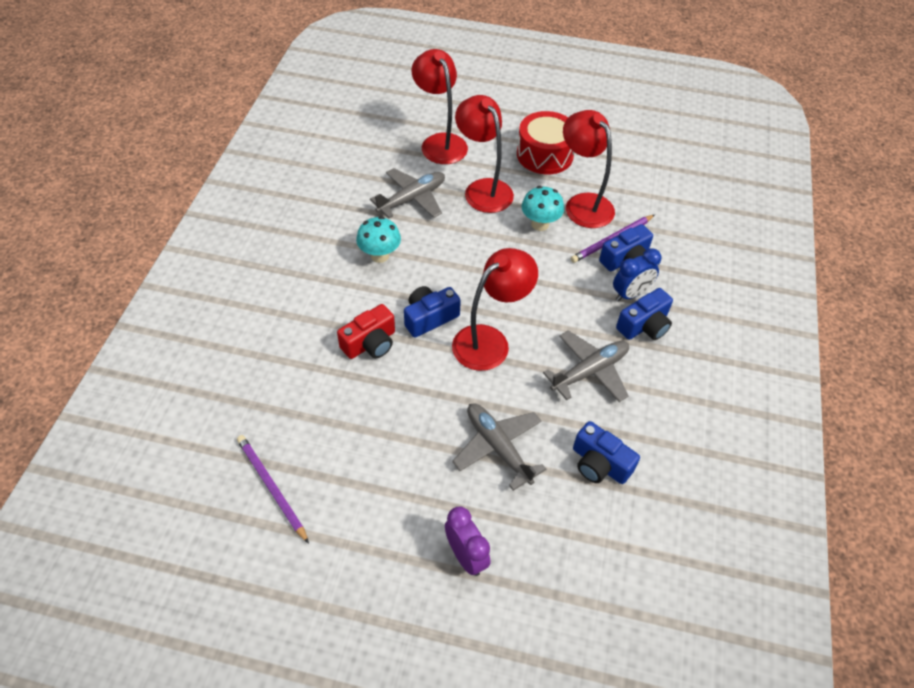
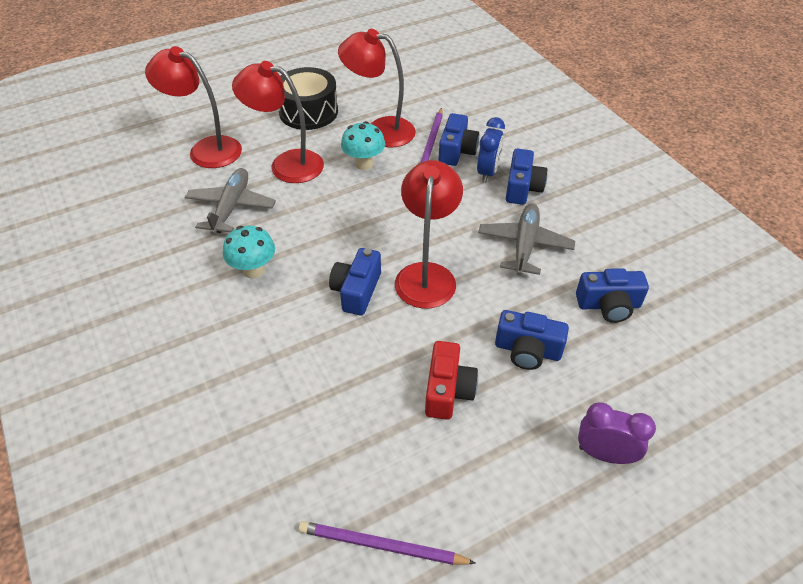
camera: 40 degrees left, 5 degrees down
(370, 343) = (328, 347): red camera -> red camera (448, 390)
(498, 447) = (527, 350): grey plane -> blue camera
(544, 155) = (308, 112): red drum -> black drum

